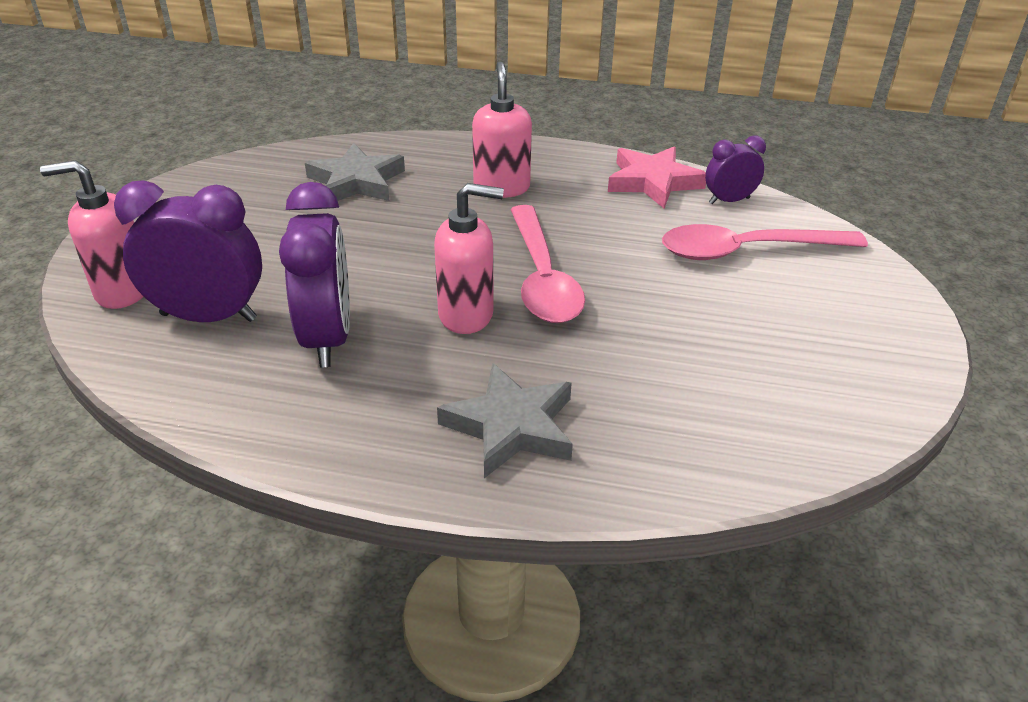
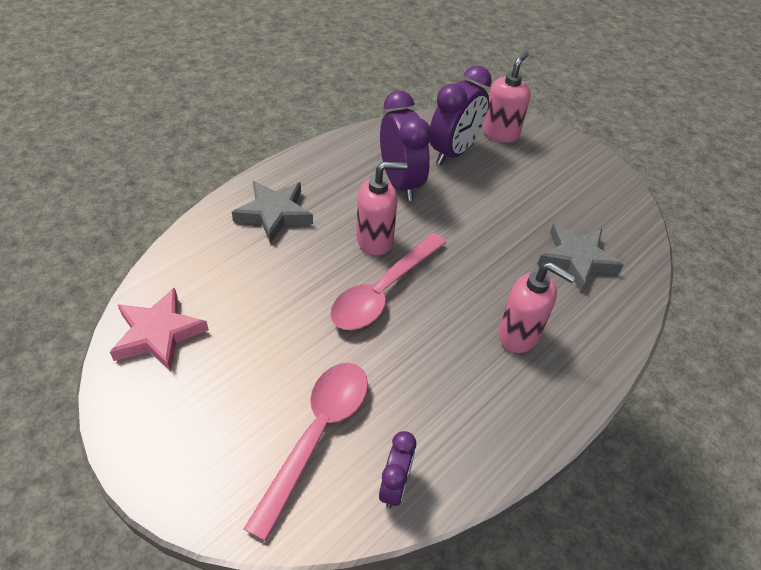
camera: 120 degrees right, 10 degrees up
(327, 338) = (400, 183): purple clock -> purple clock turned 135 degrees counterclockwise
(466, 315) = (375, 240): pink soap dispenser -> pink soap dispenser turned 135 degrees counterclockwise
(542, 279) = (382, 292): pink spoon -> pink spoon turned 75 degrees counterclockwise
(653, 182) = (464, 448): pink star -> pink star (158, 333)

